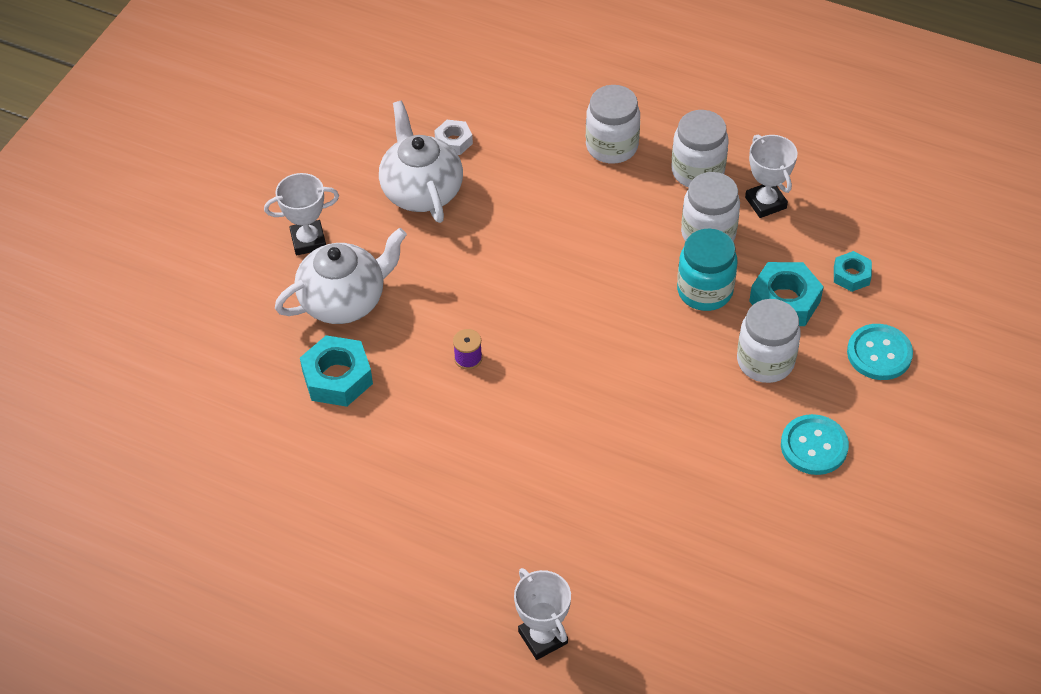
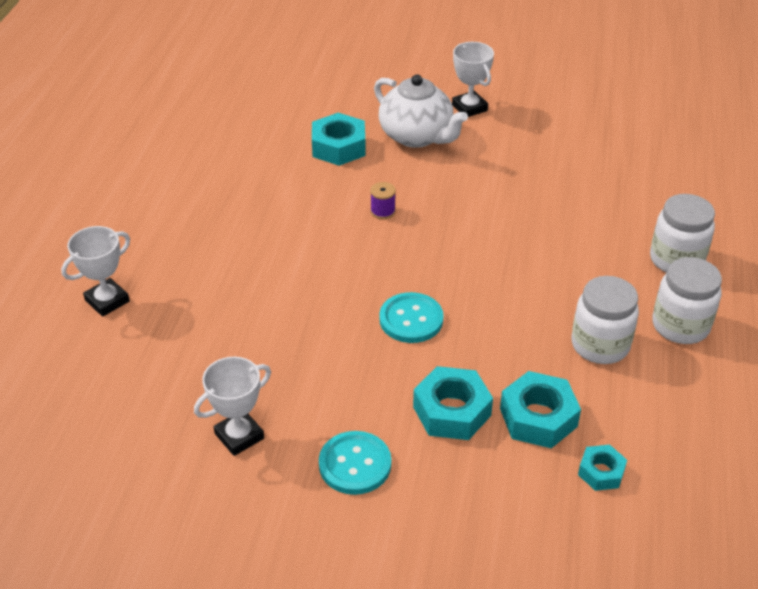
camera: 75 degrees right, 10 degrees down
(421, 191) = (553, 154): white teapot -> none
(453, 141) = (620, 162): white nut -> none
(704, 291) = (524, 352): turquoise jar -> none
(765, 203) = (667, 385): white trophy -> white trophy (239, 436)
(765, 361) = (452, 411): white jar -> turquoise nut
(879, 353) = (499, 510): turquoise button -> turquoise button (411, 319)

